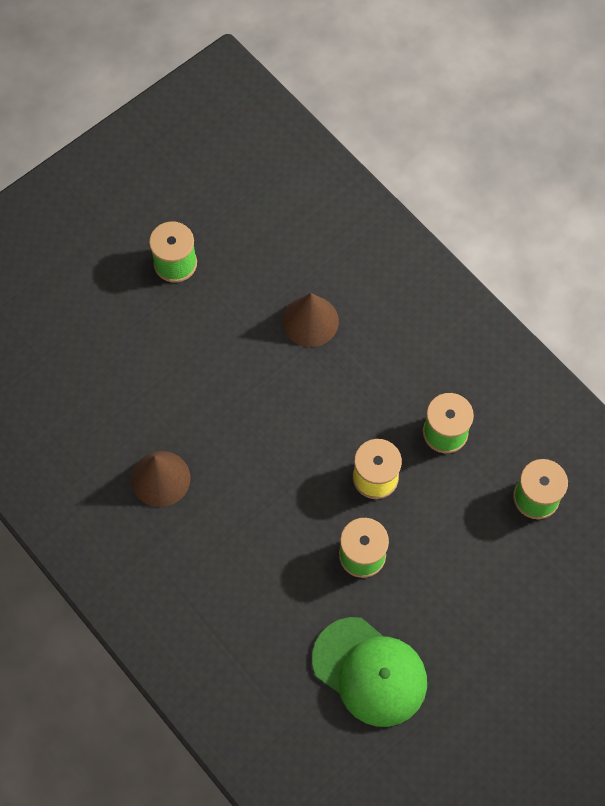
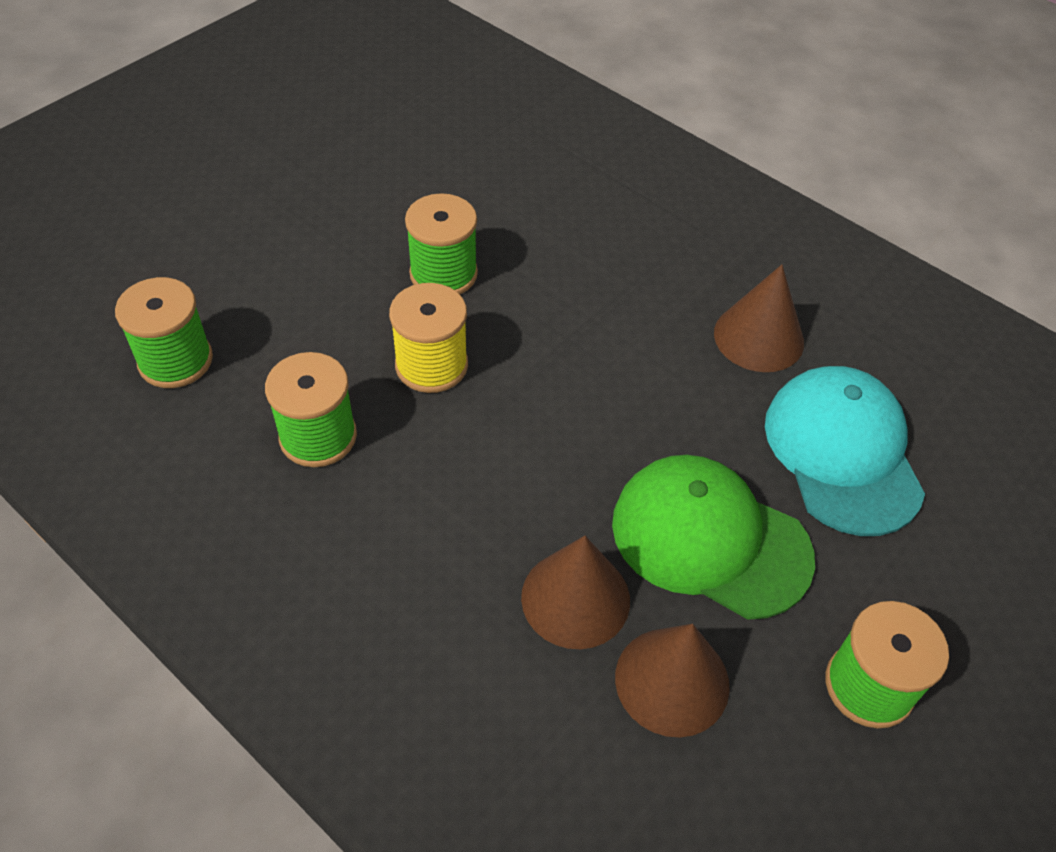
camera: 170 degrees right, 15 degrees down
(138, 389) = (842, 453): none -> turquoise cap
(270, 276) = (672, 681): none -> brown cone
(370, 672) = (423, 165): green cap -> green cap (710, 539)

